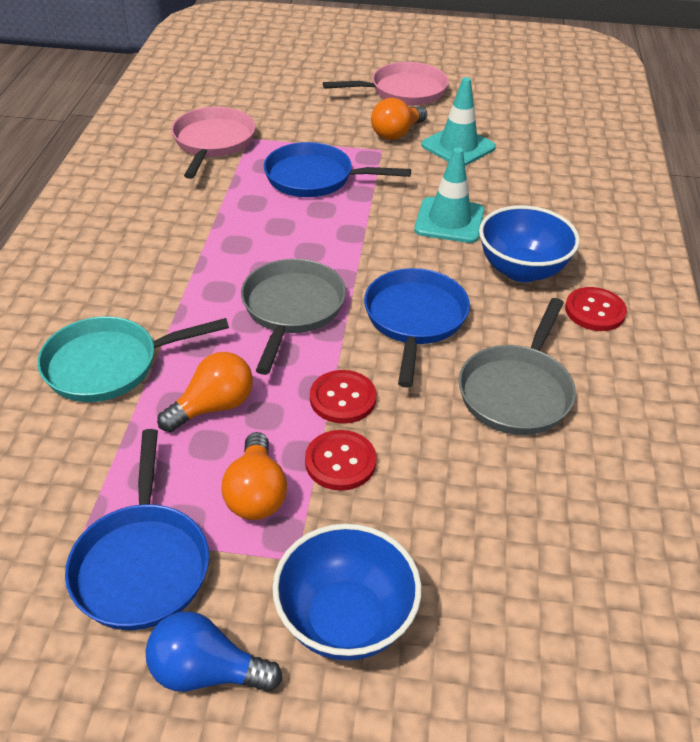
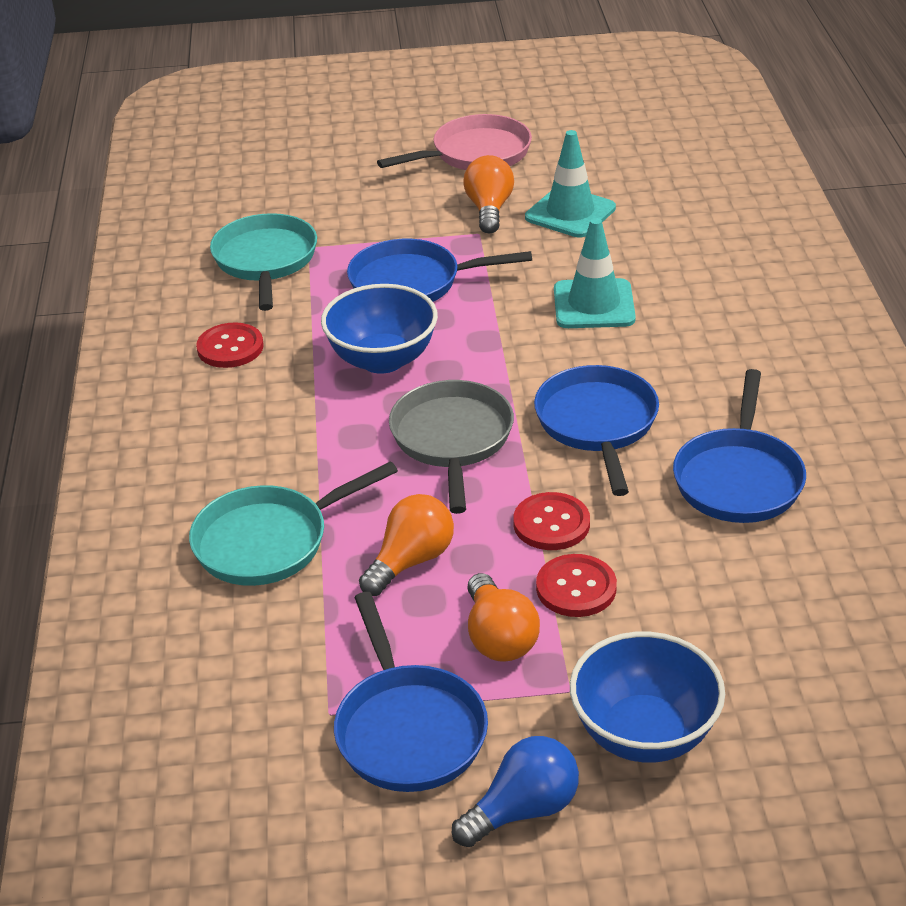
camera: 10 degrees left, 5 degrees down
(206, 672) = (523, 810): blue light bulb -> blue light bulb turned 150 degrees clockwise
(213, 143) = (265, 261): pink pan -> turquoise pan
(396, 133) = (489, 209): orange light bulb -> orange light bulb turned 150 degrees clockwise
(517, 391) = (738, 479): grey pan -> blue pan
(522, 270) = (698, 346): blue bowl -> blue bowl (382, 359)
(595, 311) = (794, 376): red button -> red button (230, 348)

